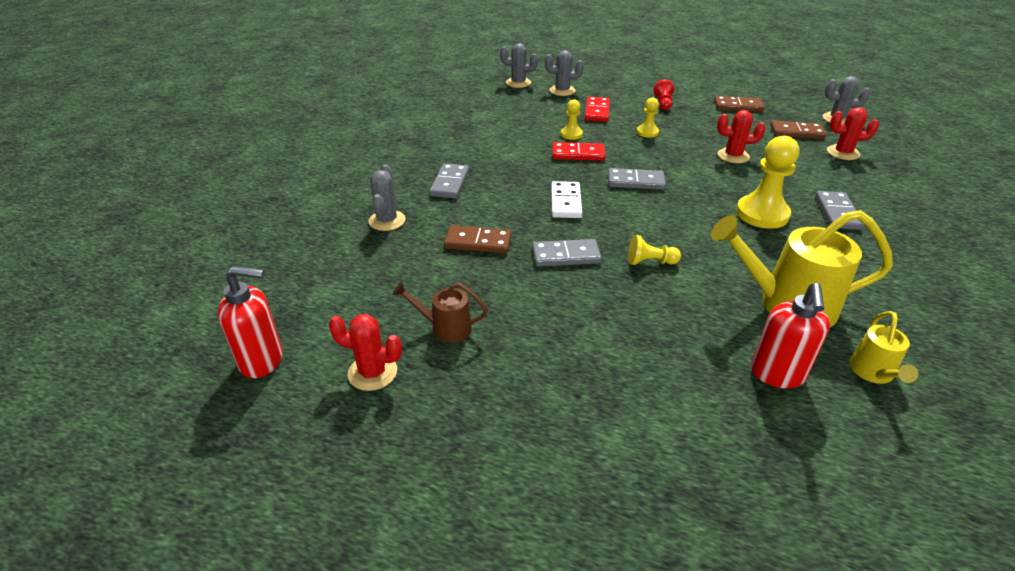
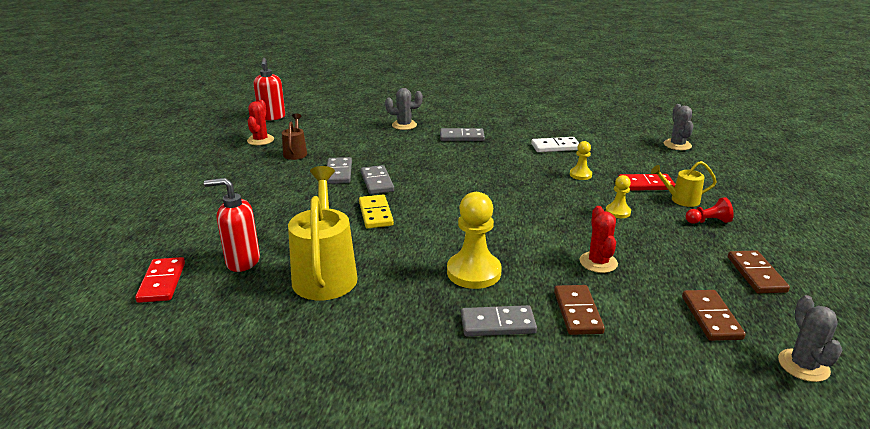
camera: 80 degrees right, 10 degrees down
(478, 242) = (387, 153): brown domino -> brown domino (577, 312)
(562, 91) = (681, 166): grey cactus -> none
(565, 202) = (453, 178): white domino -> white domino (555, 147)
(578, 154) = (541, 179): red domino -> red domino (162, 282)
(635, 182) = (504, 207): grey domino -> grey domino (338, 173)
(650, 262) = (376, 214): yellow pawn -> yellow domino
(843, 153) = (673, 353): red cactus -> none
(873, 373) = (237, 307): yellow watering can -> yellow watering can (680, 200)

